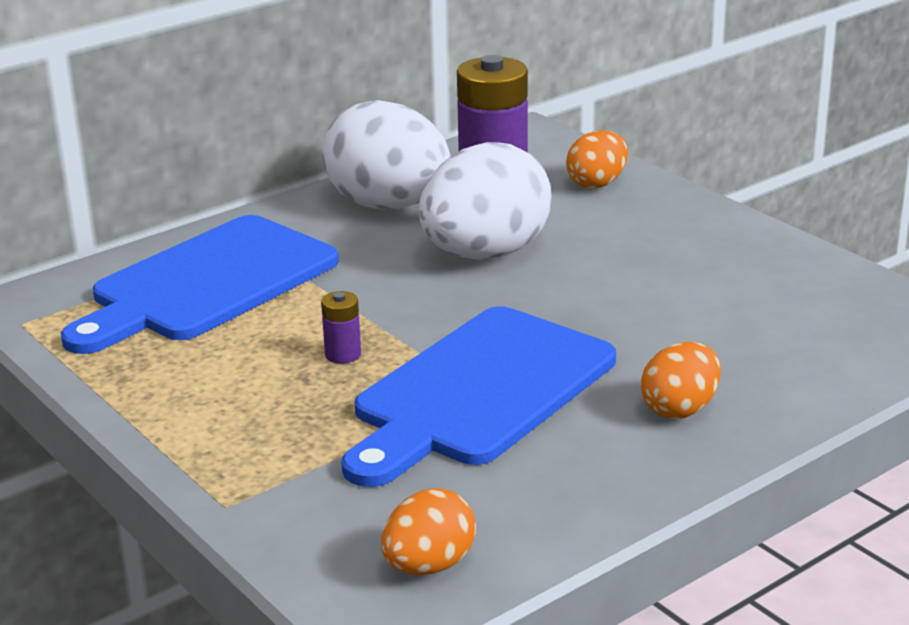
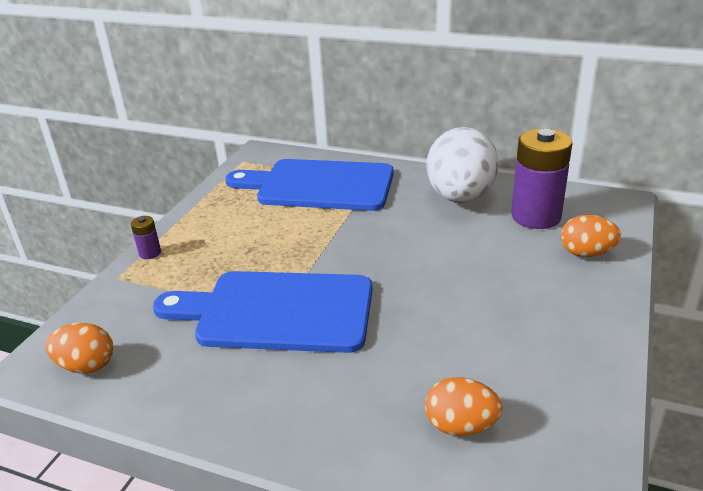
camera: 60 degrees right, 5 degrees up
(343, 354) = (282, 251): purple battery -> purple battery (150, 253)
(485, 254) = (440, 250): white egg -> none
(680, 409) = (317, 403): orange egg -> orange egg (460, 426)

